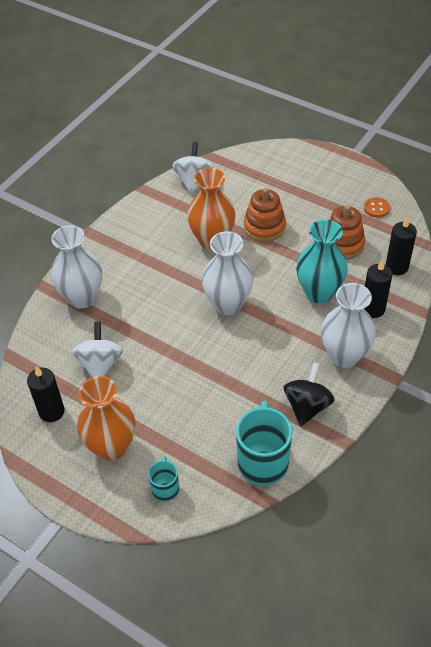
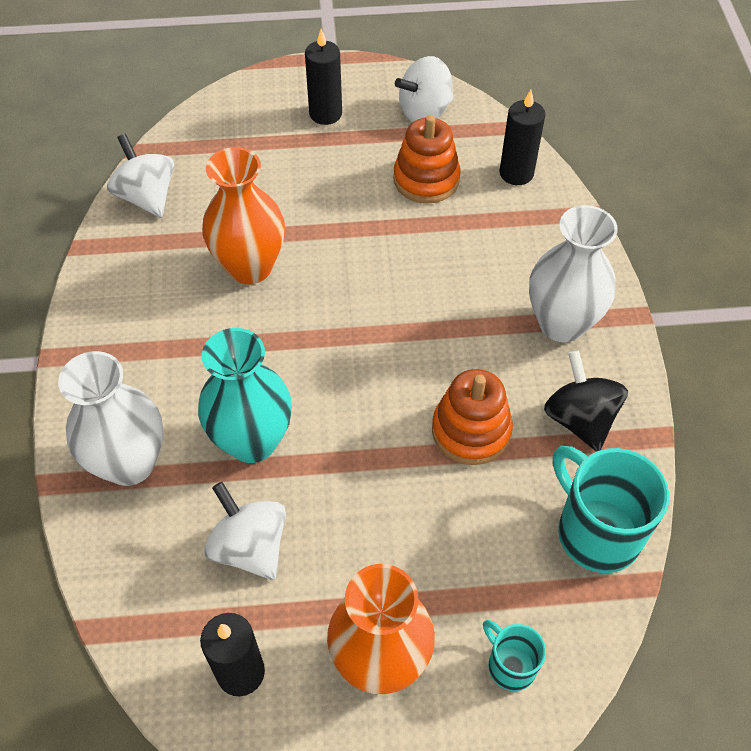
camera: 40 degrees left, 5 degrees up
(228, 304) = (353, 344): white vase -> none
(264, 227) = (305, 210): orange stacking toy -> orange stacking toy (471, 430)
(319, 292) = (455, 259): turquoise vase -> turquoise vase (252, 441)
(373, 309) = (538, 243): black candle -> black candle (325, 114)
(376, 208) = (424, 112): orange button -> white spinning top

